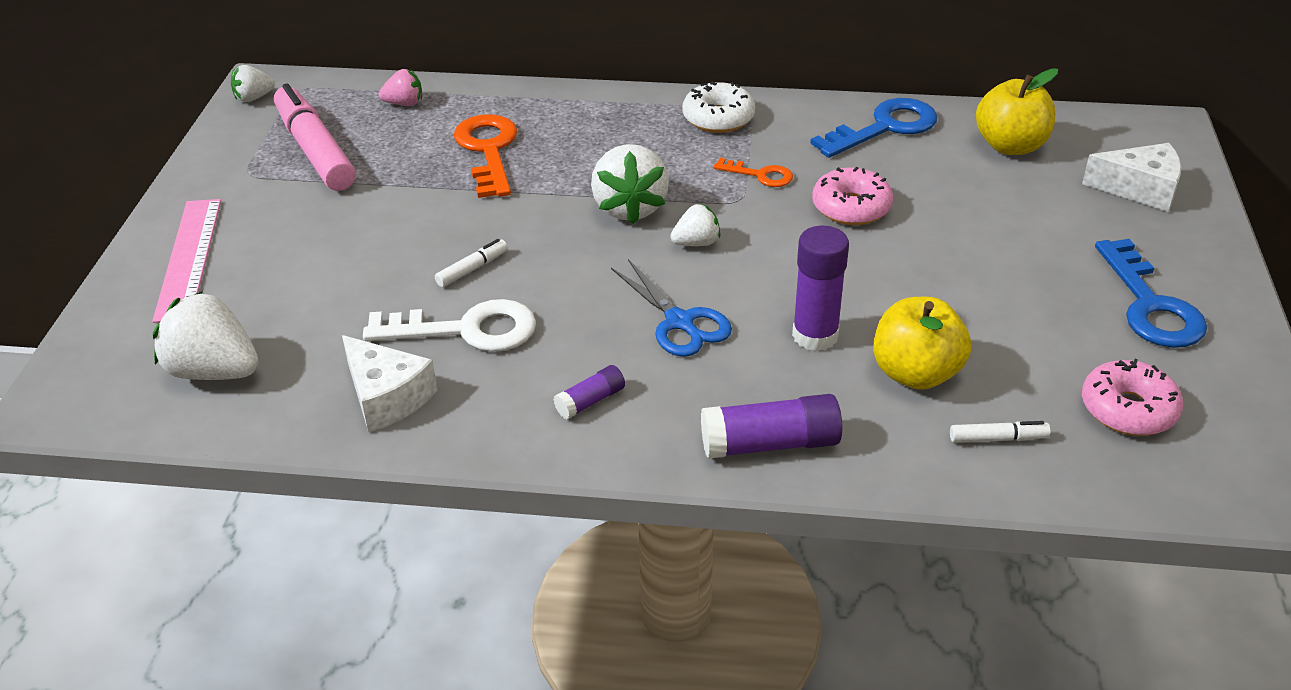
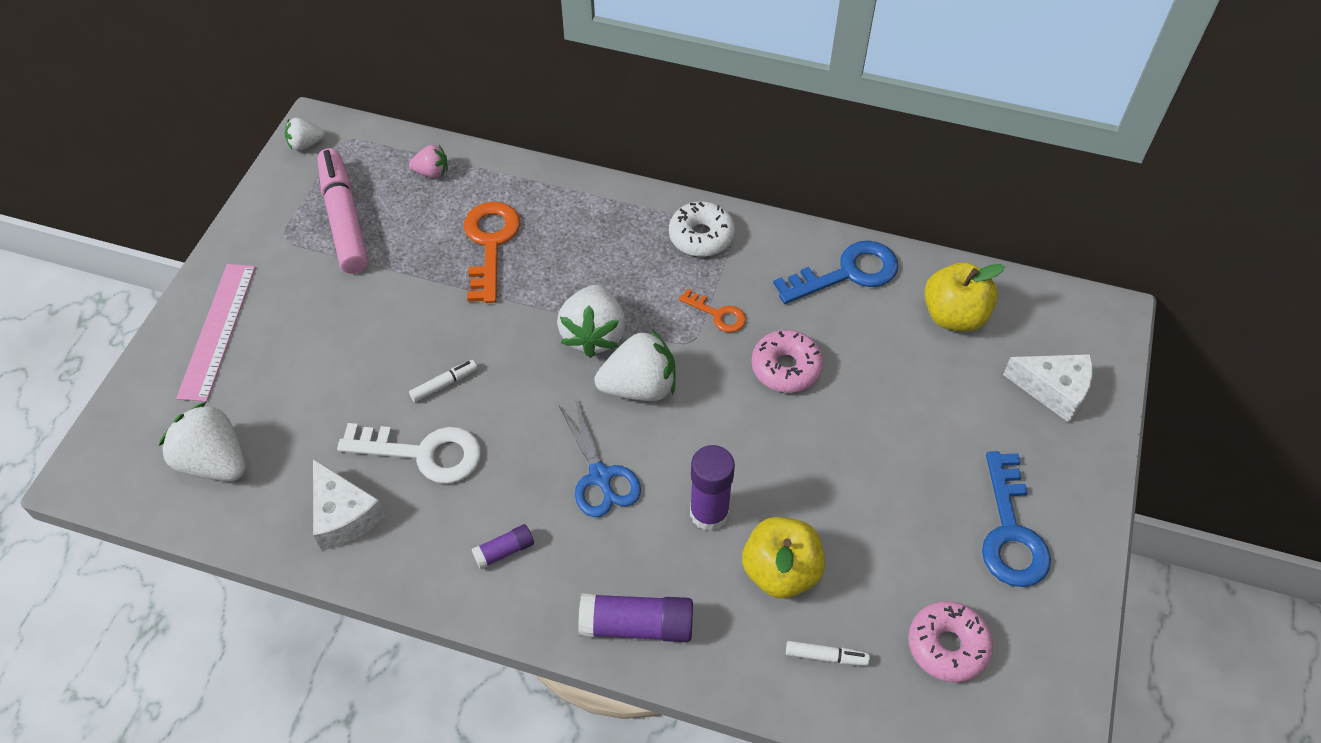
camera: 10 degrees right, 15 degrees up
(696, 243) = (639, 387): white strawberry -> white strawberry, size x1.85

